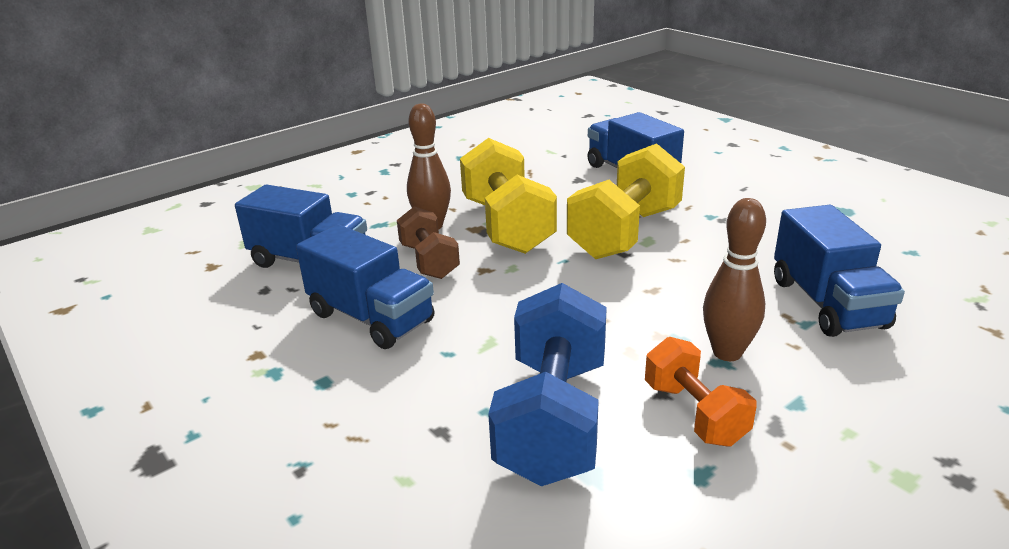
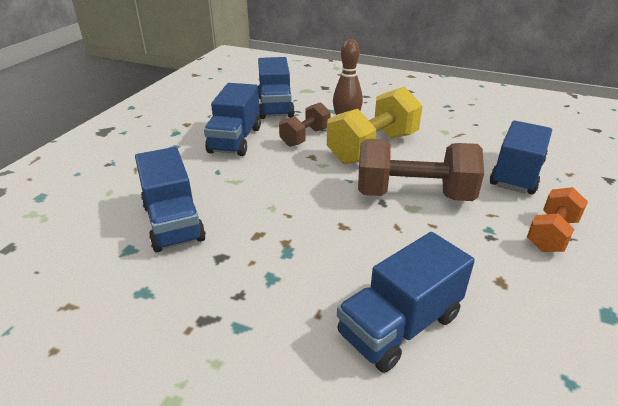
camera: 60 degrees right, 5 degrees up
(553, 419) = (173, 222): blue dumbbell -> blue truck
(625, 233) = (413, 195): yellow dumbbell -> brown dumbbell
(694, 413) = (203, 277): orange dumbbell -> orange dumbbell (551, 234)
(727, 352) = (284, 278): brown bowling pin -> none

